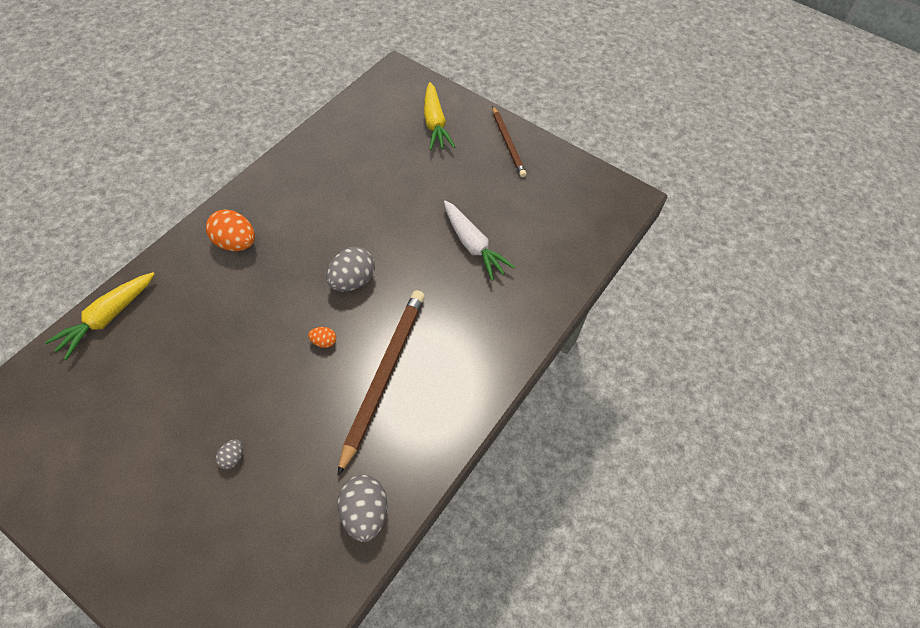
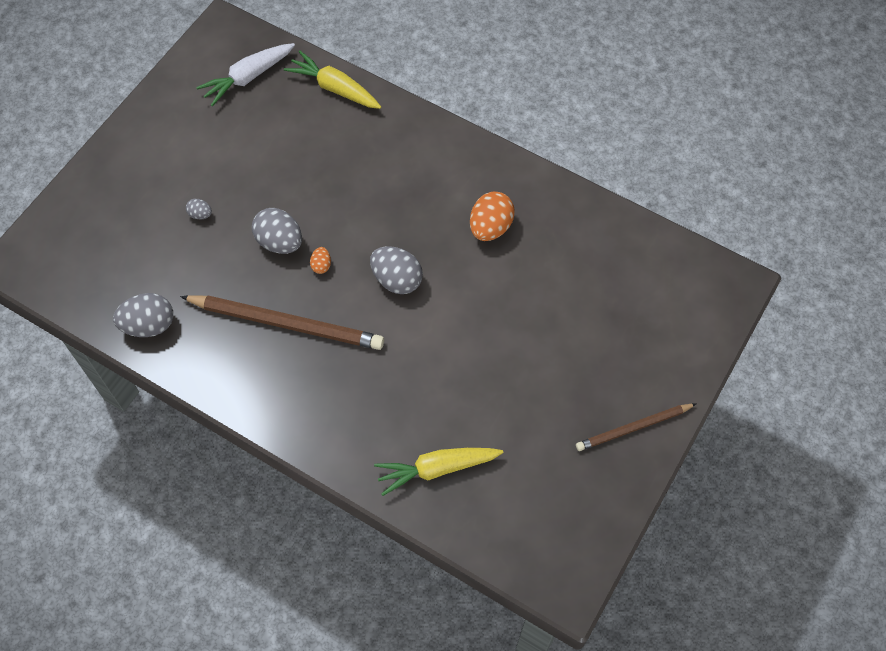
camera: 90 degrees right, 5 degrees up
(235, 243) = (432, 167): orange egg -> orange egg (490, 227)
(288, 378) = (280, 242): none -> grey egg
(434, 123) = (650, 337): yellow carrot -> yellow carrot (437, 469)
(472, 245) = (460, 396): white carrot -> white carrot (248, 77)

